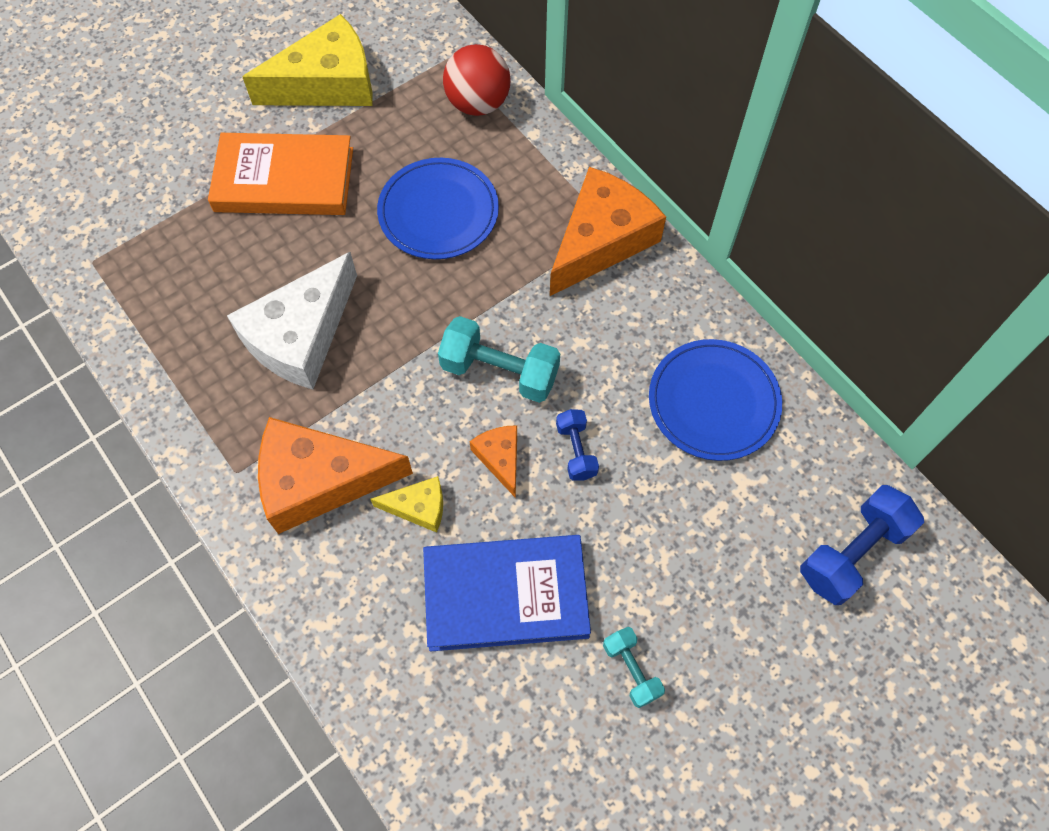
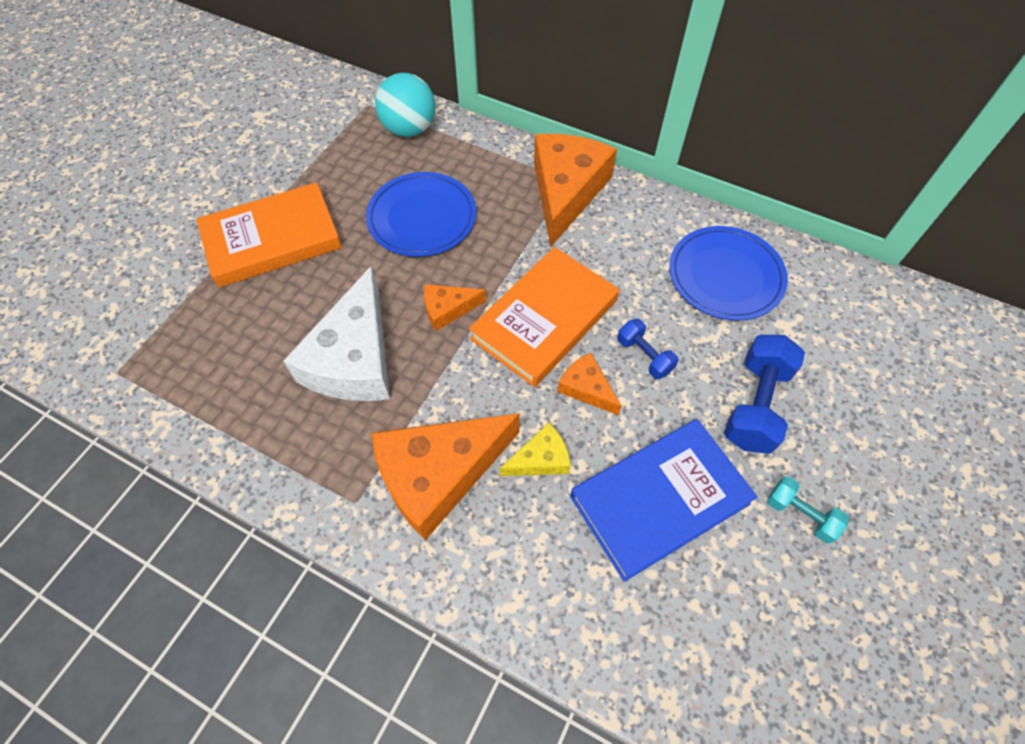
camera: 25 degrees left, 5 degrees down
(327, 83) = (272, 154): yellow cheese -> none
(412, 322) = (448, 309): none -> orange cheese
(478, 103) = (409, 129): red ball -> turquoise ball
(499, 371) = (544, 319): turquoise dumbbell -> orange book
(852, 552) = (899, 344): blue dumbbell -> blue dumbbell (755, 405)

